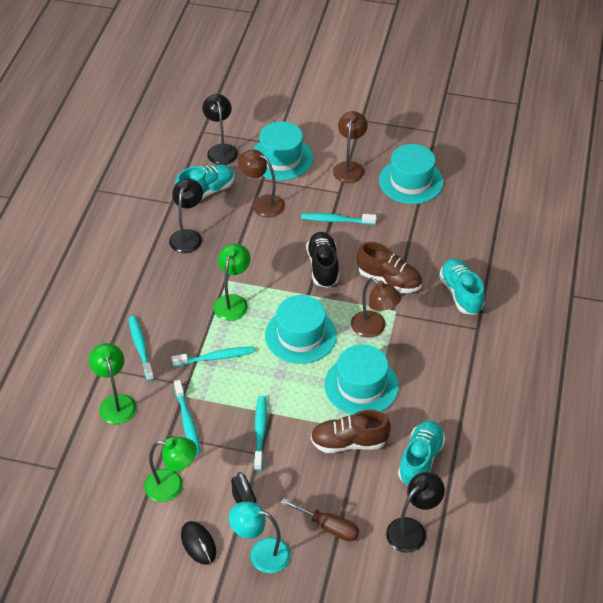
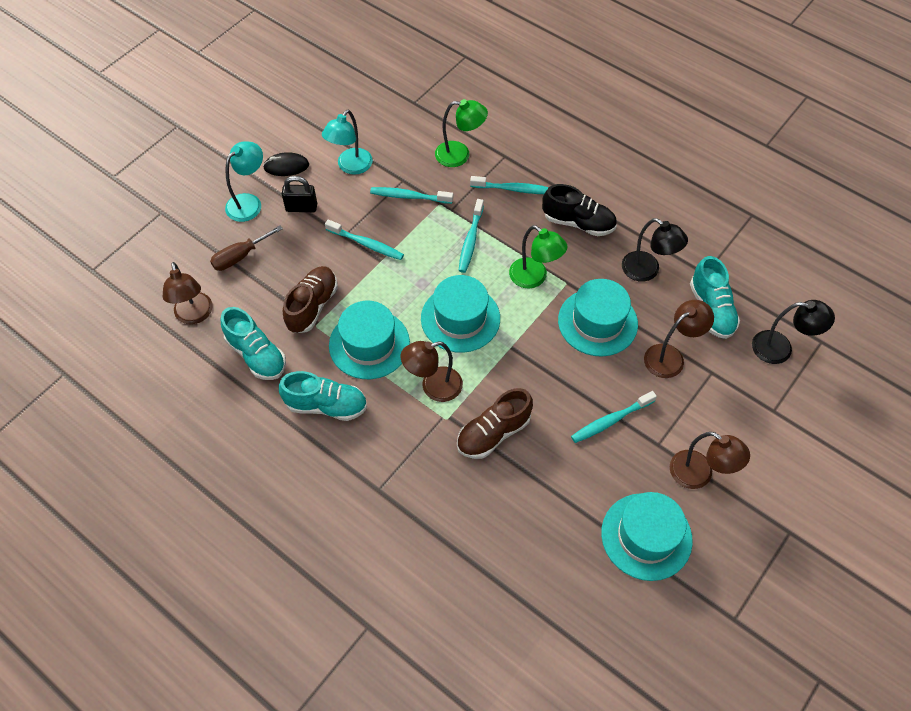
camera: 115 degrees right, 10 degrees up
(172, 486) = (350, 167): green lamp -> turquoise lamp
(281, 158) = (743, 406): turquoise hat -> turquoise hat (597, 322)
(323, 267) = (544, 376): black shoe -> black shoe (578, 223)
(336, 220) = (611, 420): turquoise toothbrush -> turquoise toothbrush turned 150 degrees counterclockwise
(412, 529) = (194, 315): black lamp -> brown lamp
(461, 294) = (436, 498): turquoise shoe -> turquoise shoe (326, 405)

